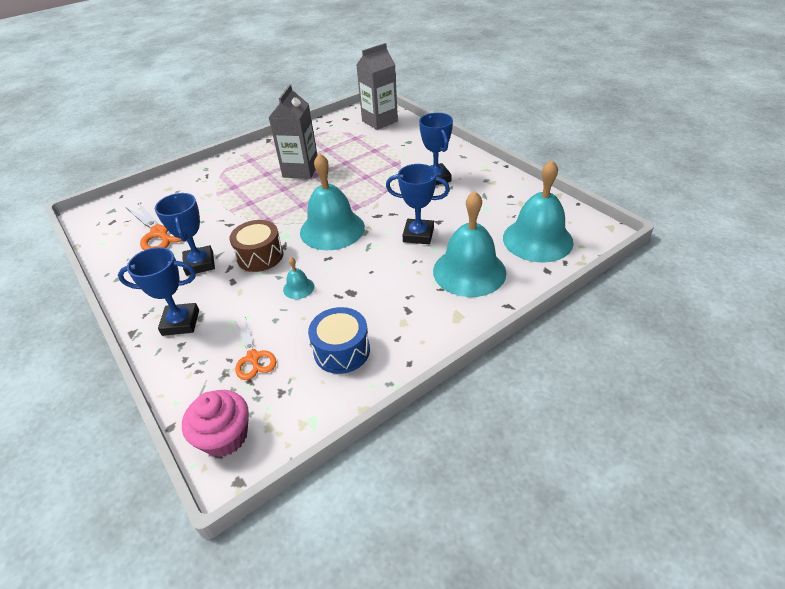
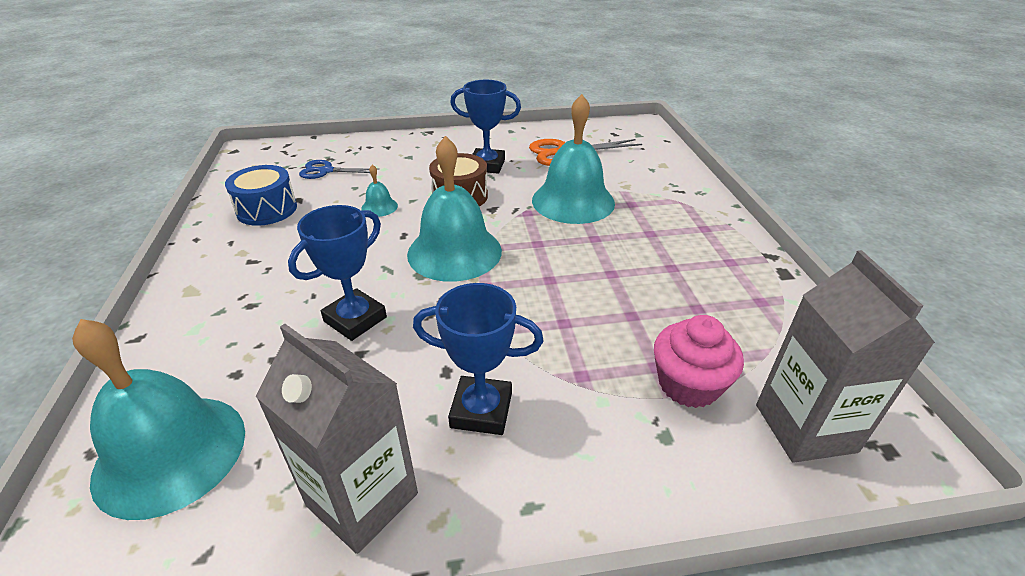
camera: 115 degrees right, 5 degrees down
(181, 322) = (413, 149): blue trophy -> none
(225, 436) = (273, 151): pink cupcake -> pink cupcake (688, 384)
(253, 357) = (326, 171): orange scissors -> blue scissors
(301, 170) = (637, 263): grey carton -> grey carton (362, 499)
(469, 271) = (230, 334): turquoise bell -> turquoise bell (573, 201)

